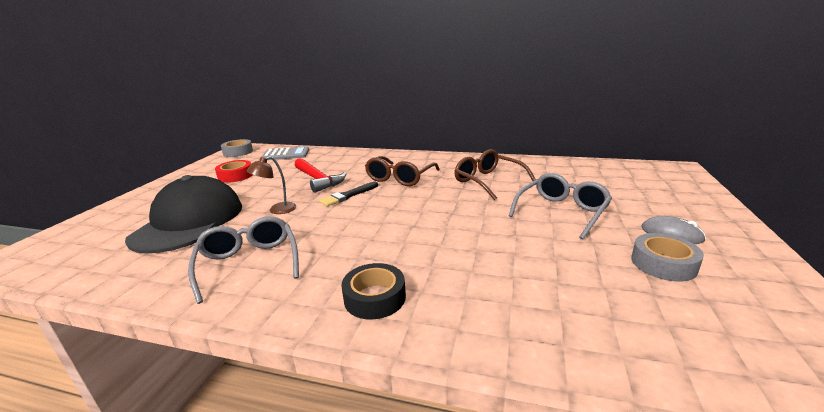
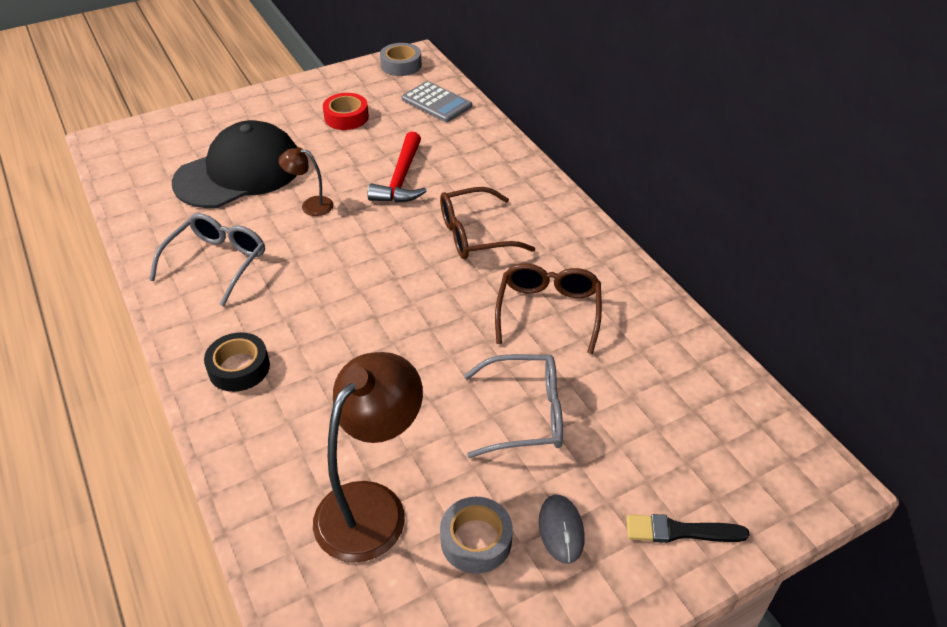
camera: 45 degrees right, 20 degrees up
(348, 195) = (389, 228): black brush -> black brush (680, 531)
(597, 292) = (372, 505): none -> brown lamp

